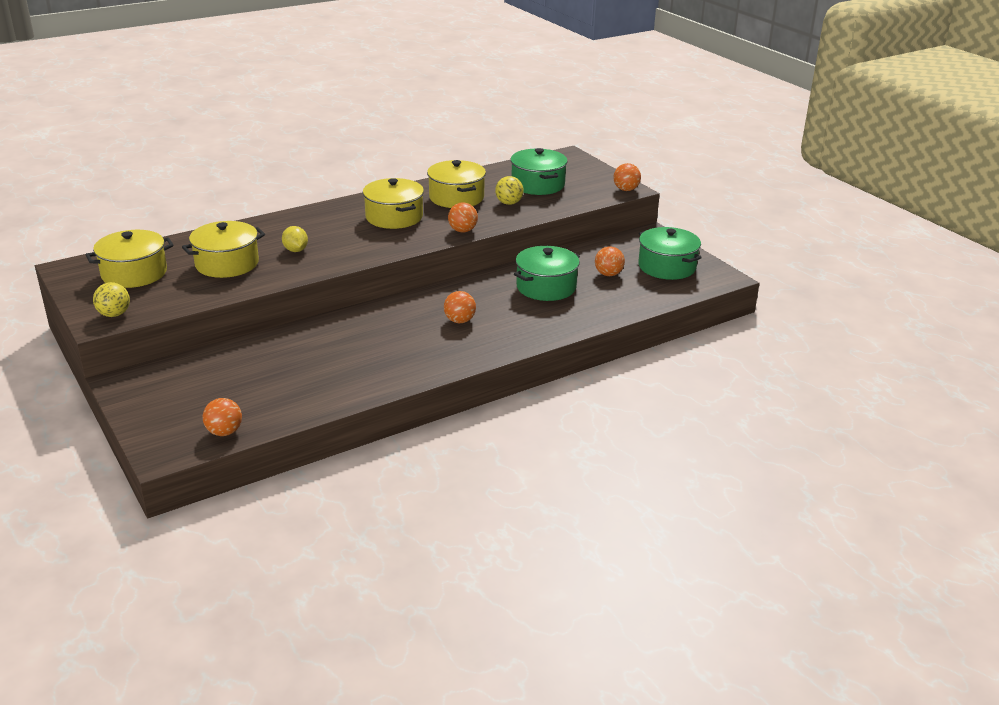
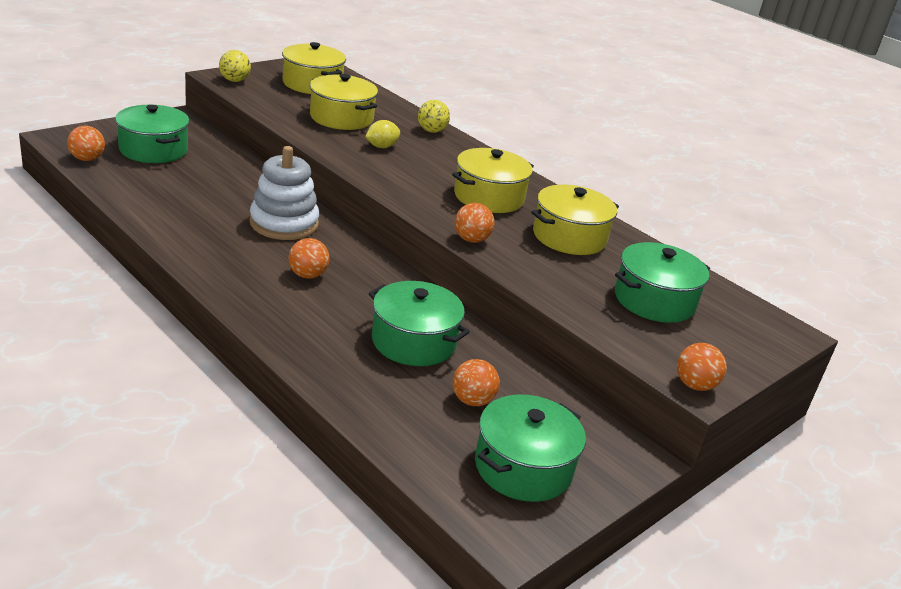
camera: 75 degrees right, 0 degrees up
(207, 394) = (153, 150): none -> green pot
(374, 328) = (284, 223): none -> white stacking toy
(509, 203) = (575, 275): yellow ball -> yellow ball (431, 131)

